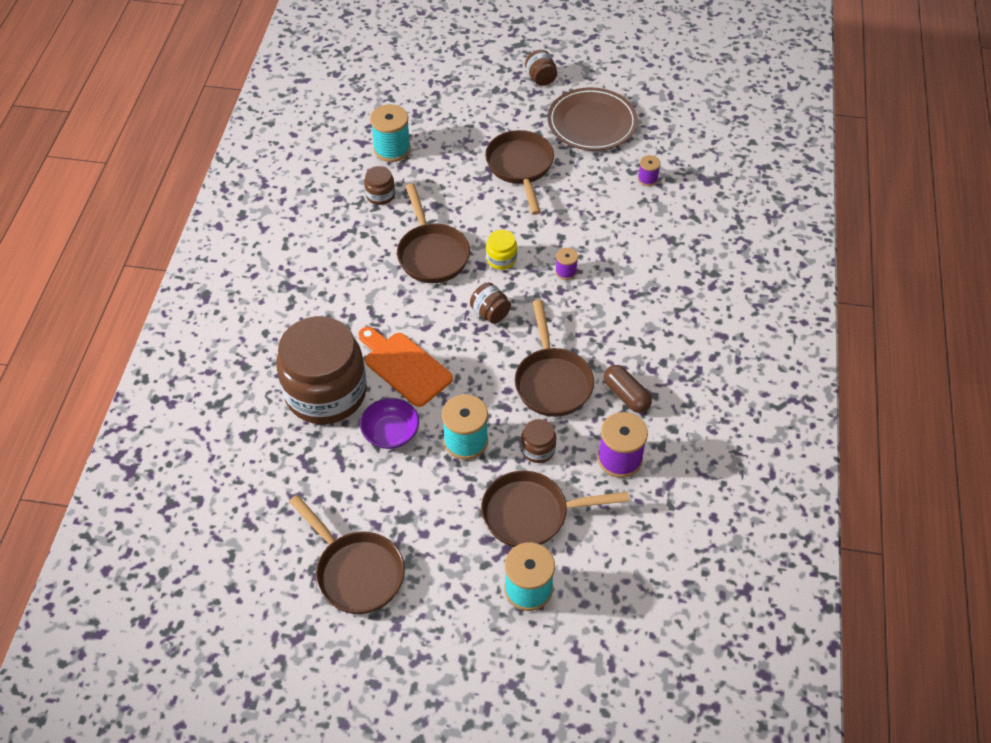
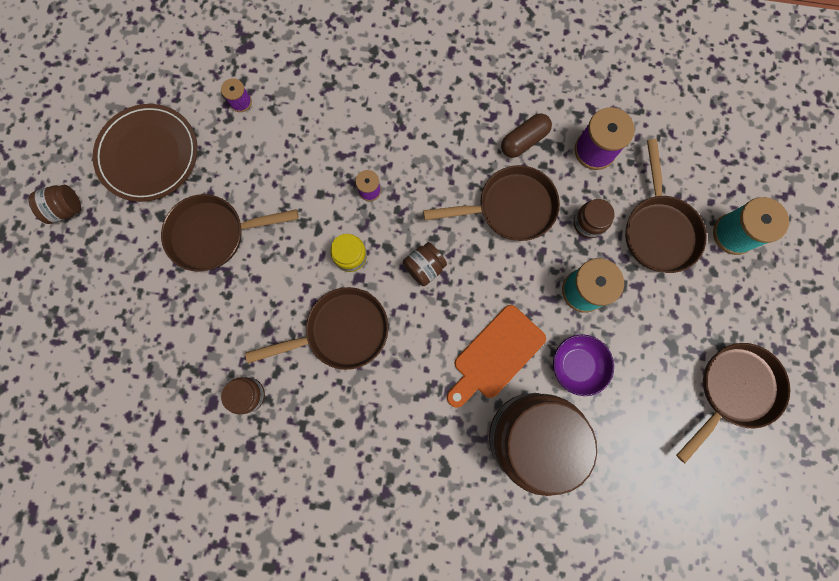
camera: 90 degrees left, 25 degrees up
(392, 149) = (172, 385): turquoise spool -> none

